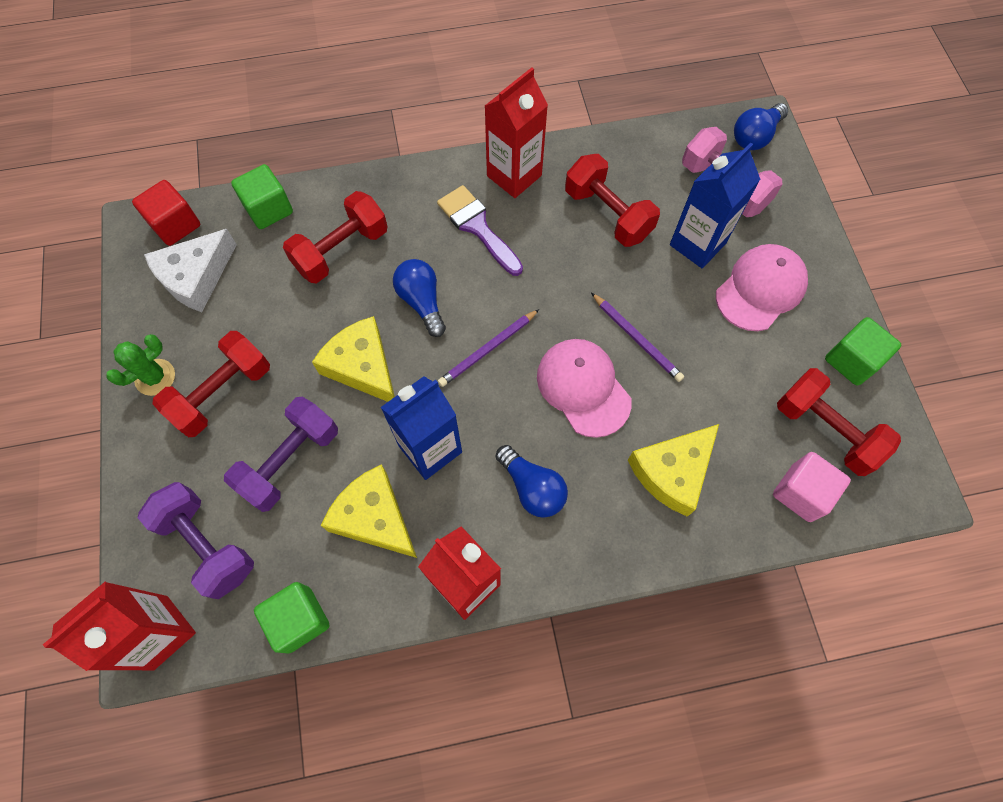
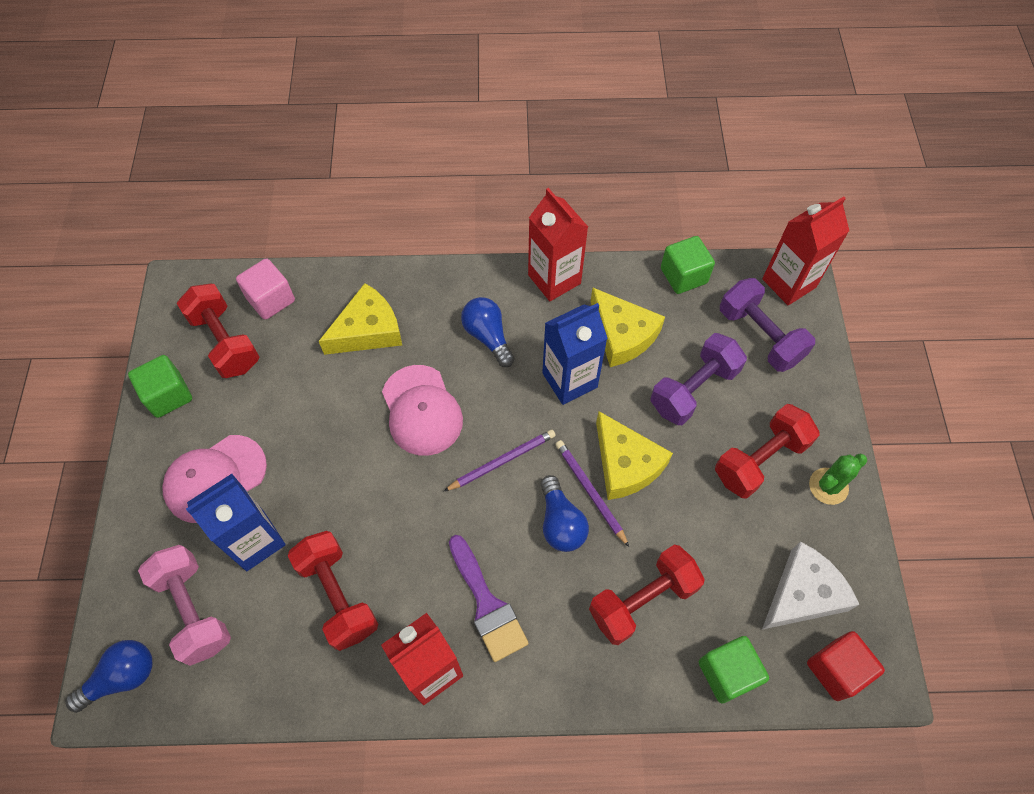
camera: 170 degrees left, 5 degrees down
(637, 339) = (356, 448): purple pencil -> purple pencil (590, 492)

